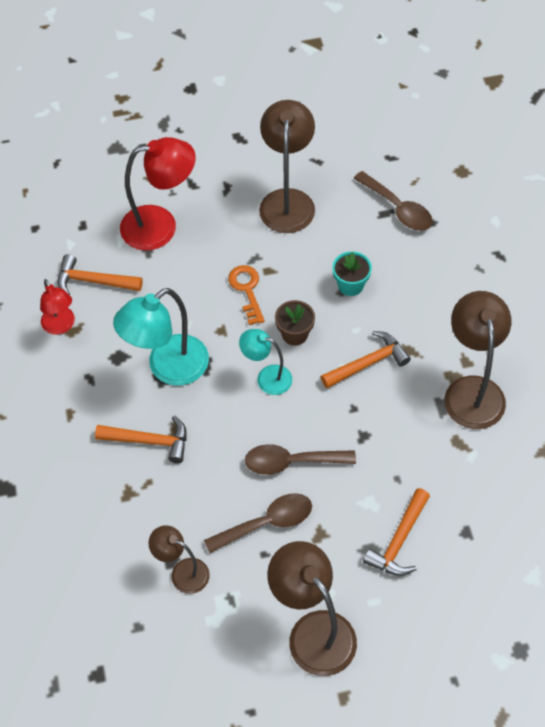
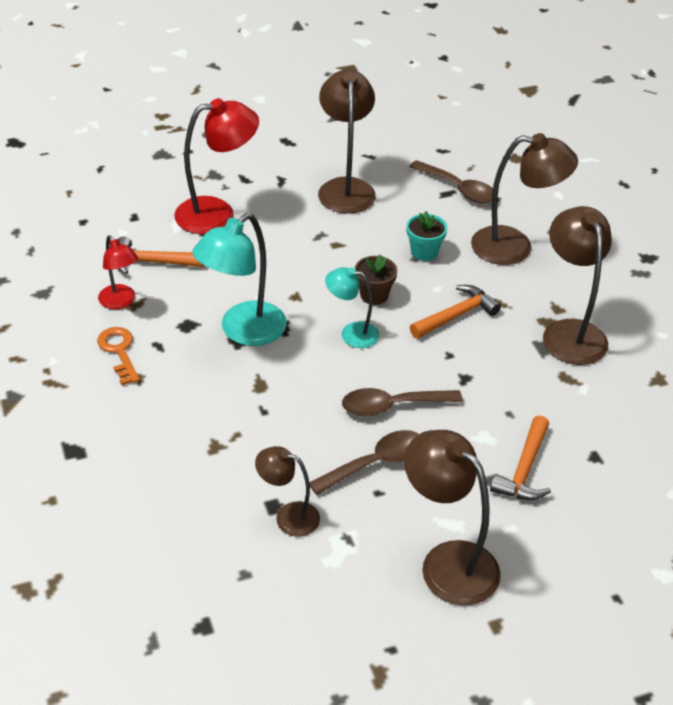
camera: 10 degrees left, 15 degrees down
(149, 441) = (232, 397): orange hammer -> none
(247, 290) = (317, 261): orange key -> orange key (119, 352)
(439, 284) = (514, 247): none -> brown lamp

